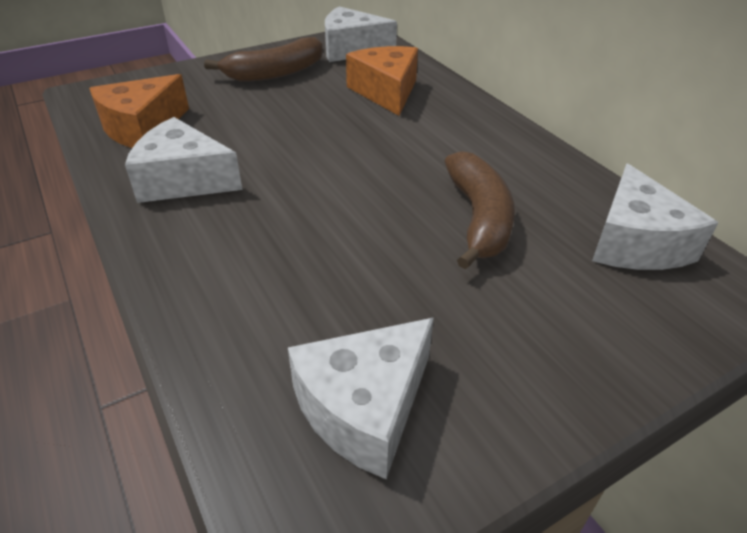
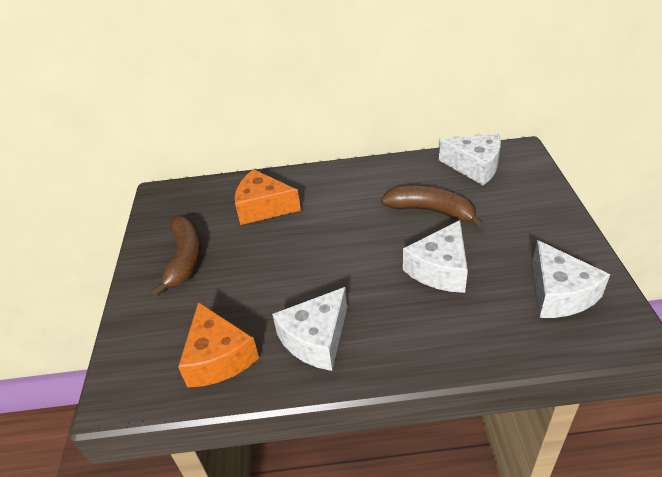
camera: 60 degrees left, 0 degrees up
(351, 49) = (181, 207): white cheese -> white cheese (440, 269)

